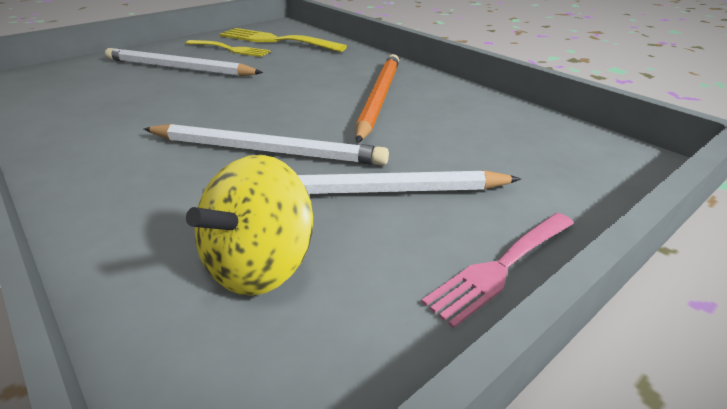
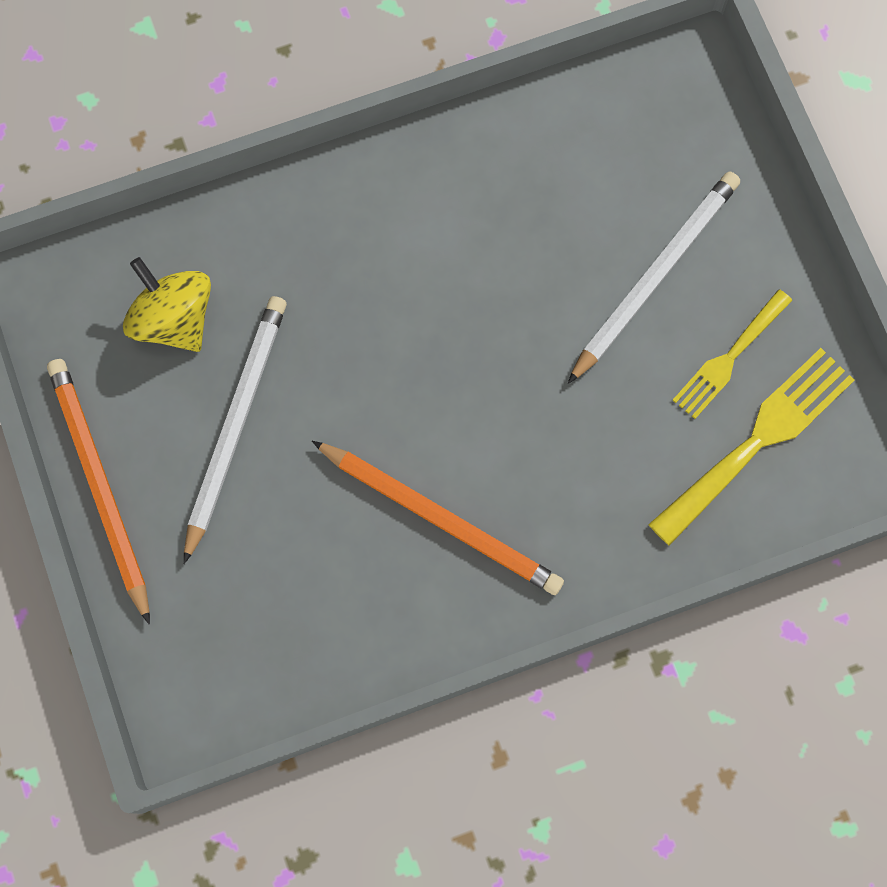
camera: 110 degrees right, 40 degrees up
(266, 150) = (349, 353): white pencil -> none
(501, 267) = (100, 486): pink fork -> orange pencil

